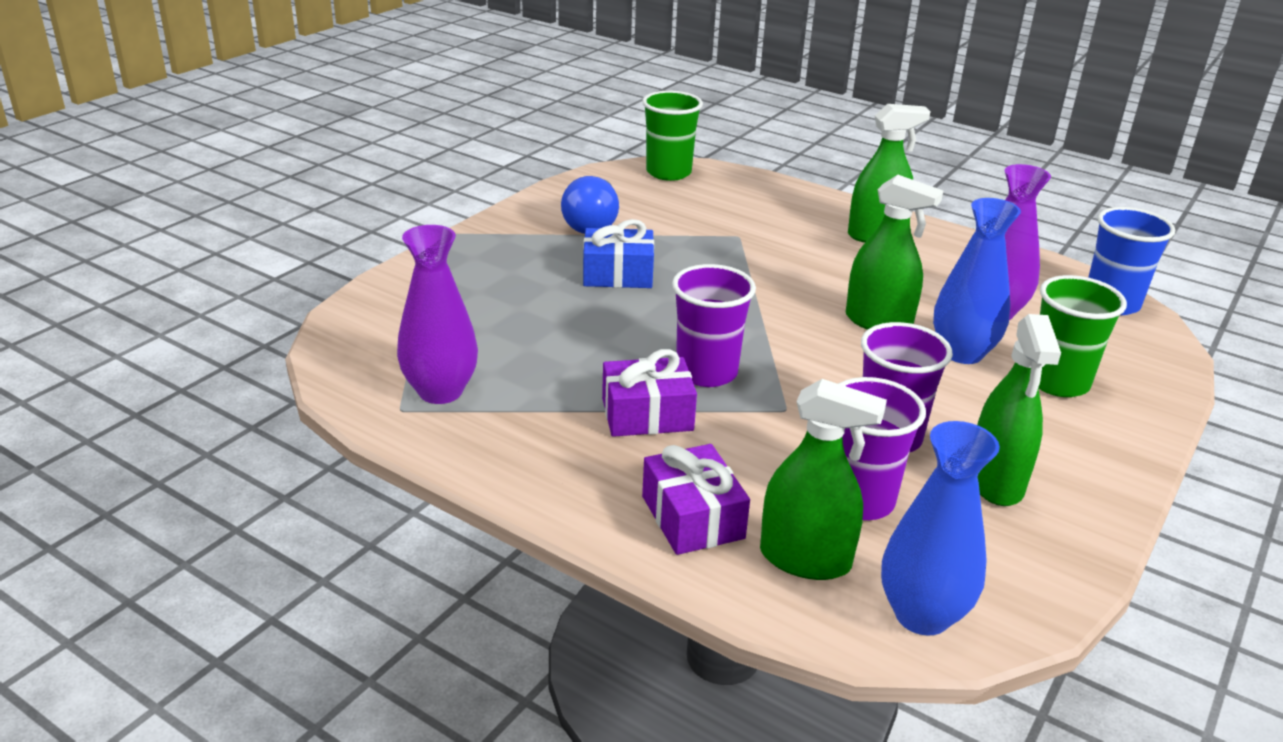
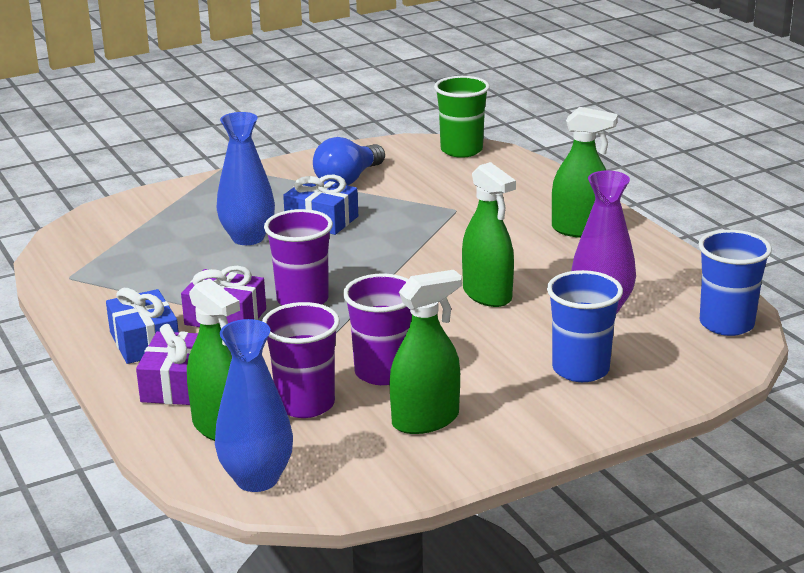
camera: 30 degrees right, 5 degrees down
(440, 391) = (106, 272): purple vase -> none
(590, 471) = (145, 342): none -> blue gift
(962, 353) = (527, 331): blue vase -> blue vase (248, 238)
(995, 482) = (425, 420): green spray bottle -> green spray bottle turned 150 degrees counterclockwise
(1057, 382) = (580, 369): green cup -> blue cup

